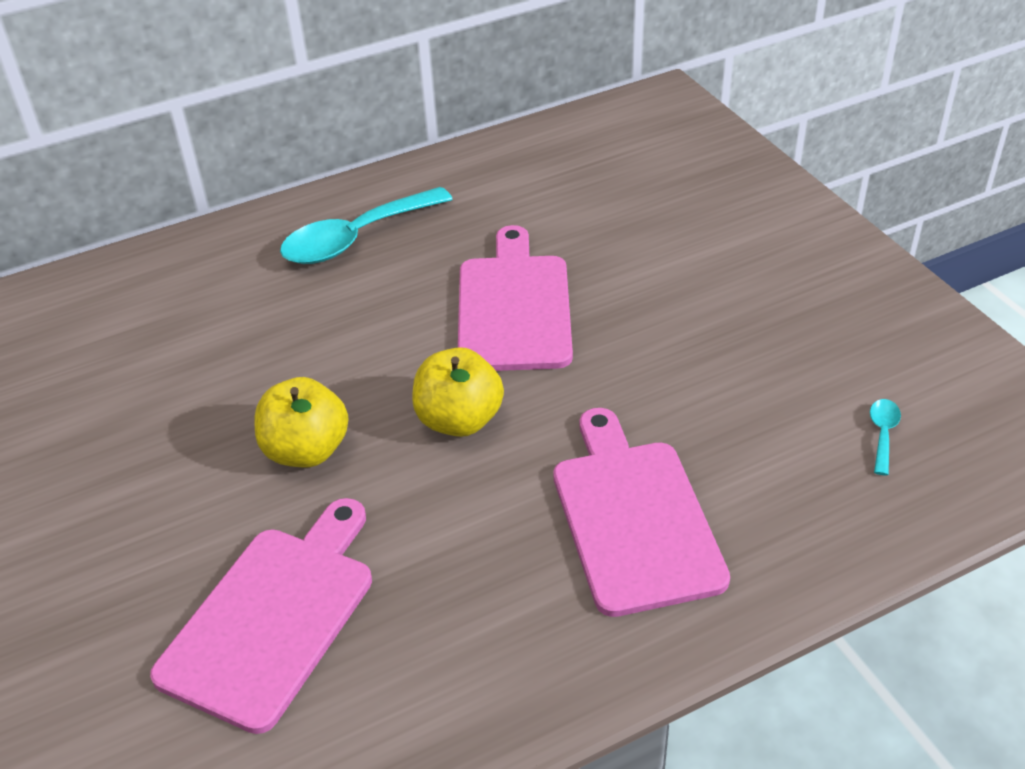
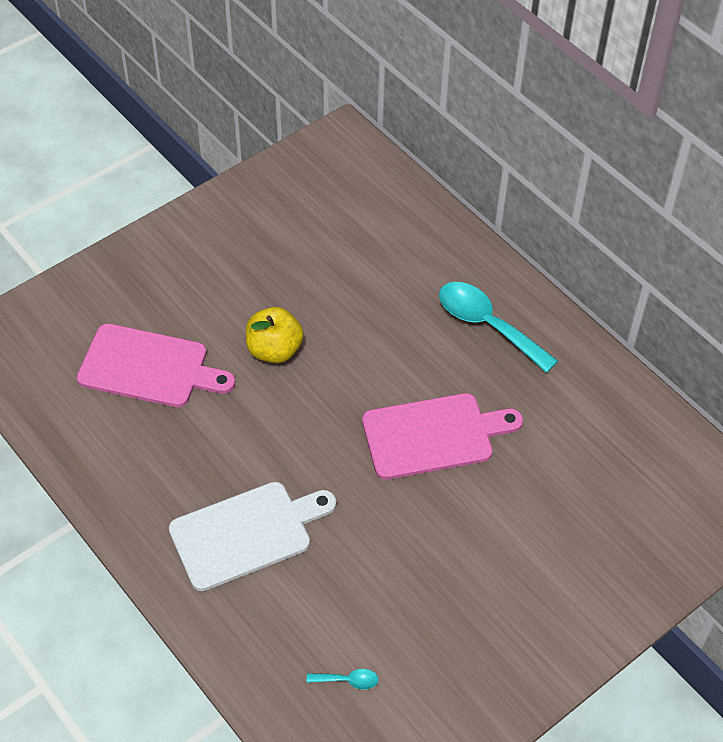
camera: 75 degrees right, 10 degrees up
(459, 420) = (315, 424): yellow apple -> none
(634, 517) = (246, 533): pink cutting board -> white cutting board

